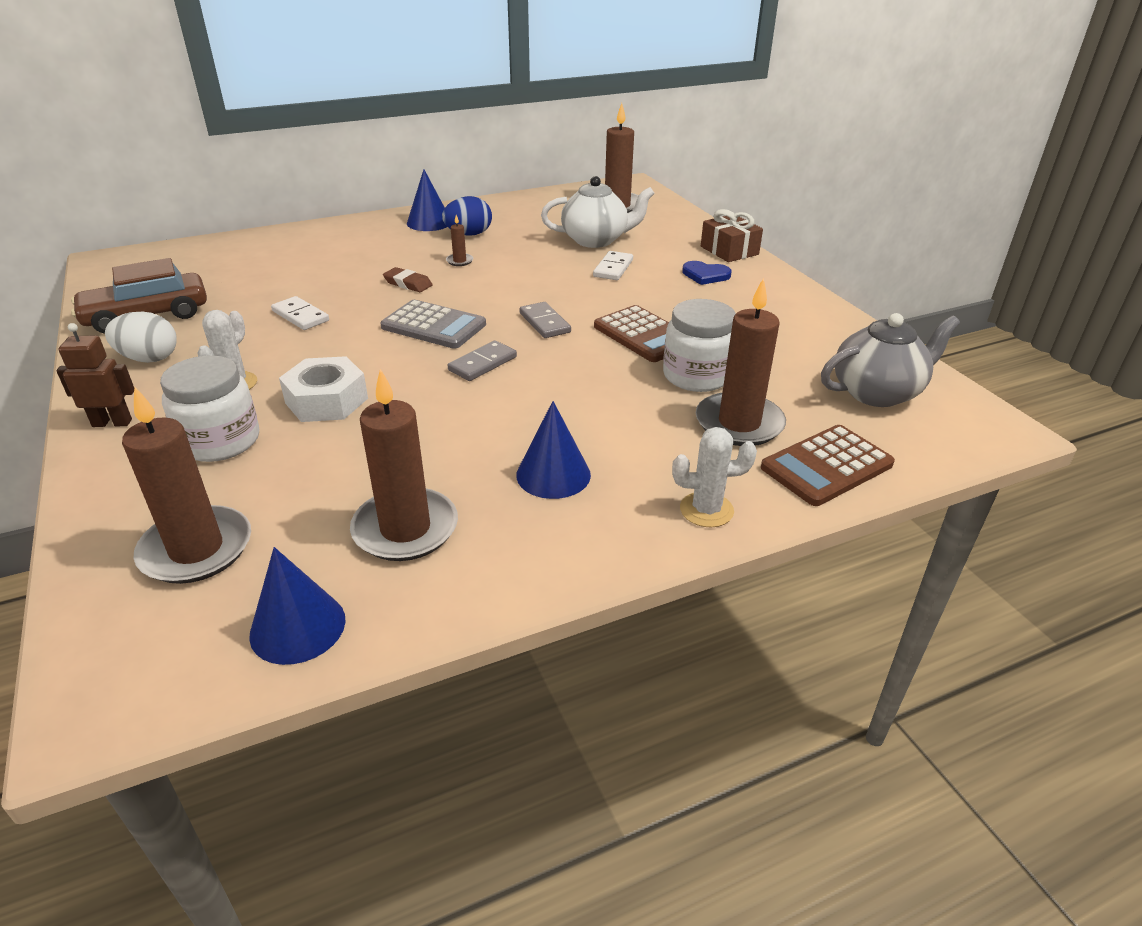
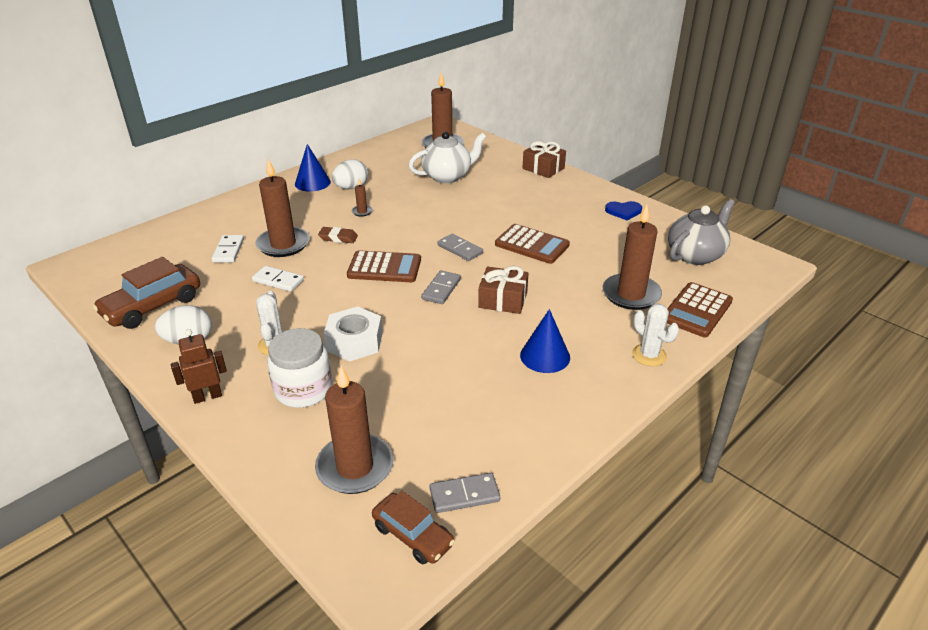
camera: 20 degrees left, 0 degrees up
(188, 659) = (413, 535): none -> brown car
(298, 627) = (464, 495): blue cone -> grey domino
(405, 529) = (481, 415): brown candle -> brown candle (283, 244)
(434, 326) = (384, 268): grey calculator -> brown calculator
(469, 234) = (351, 188): blue egg -> white egg
(552, 392) = (503, 300): none -> brown gift
(613, 268) = (476, 197): white domino -> white domino (228, 250)
(696, 376) = (584, 267): white jar -> none
(705, 275) = (540, 191): blue heart -> blue heart (623, 211)
(706, 510) = (649, 355): white cactus -> white cactus turned 75 degrees clockwise

